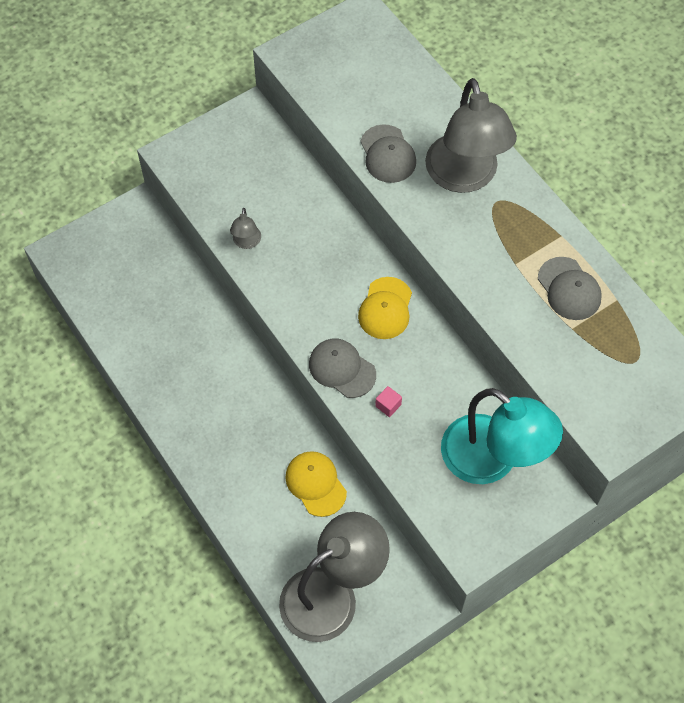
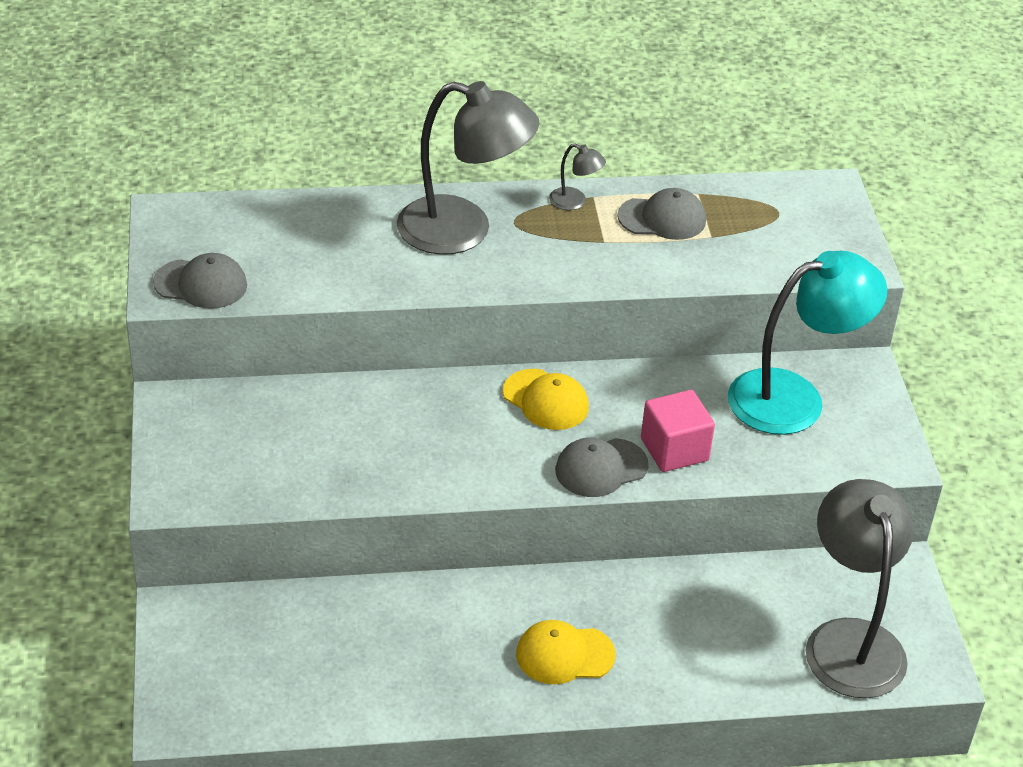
camera: 65 degrees left, 20 degrees down
(246, 242) = (362, 480): grey lamp -> grey lamp (575, 202)
(316, 484) = (698, 596): yellow cap -> yellow cap (564, 655)
(387, 154) = (383, 274): grey cap -> grey cap (201, 284)
(388, 405) = (674, 449): pink cube -> pink cube, size x2.14

